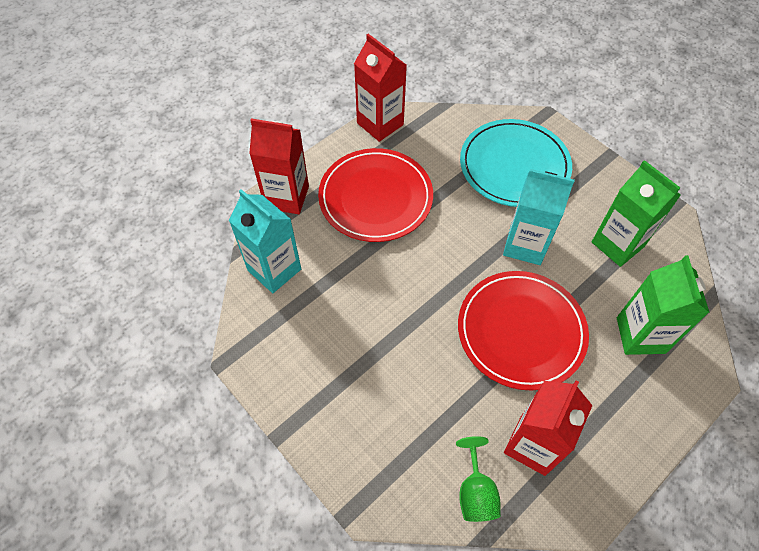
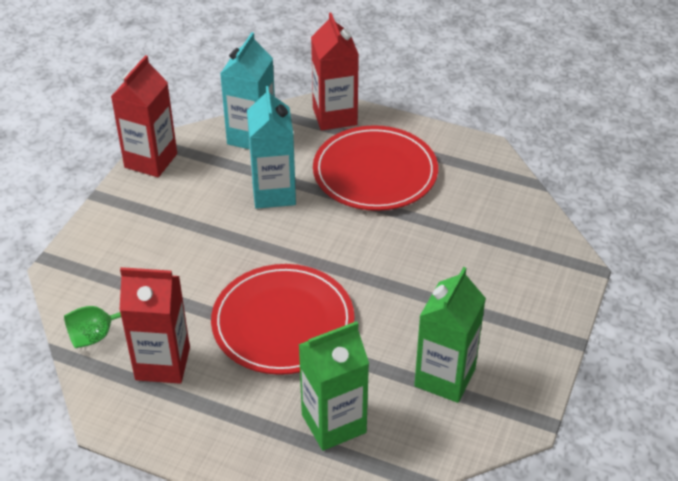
camera: 65 degrees right, 15 degrees down
(380, 124) = (471, 146): red carton -> red carton (151, 160)
(514, 166) = (493, 262): turquoise plate -> none
(525, 245) = (391, 299): turquoise carton -> turquoise carton (273, 193)

